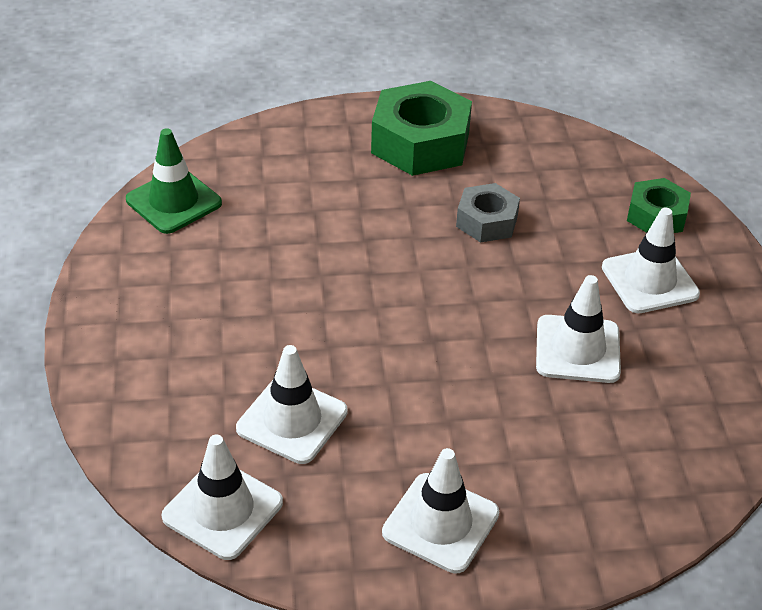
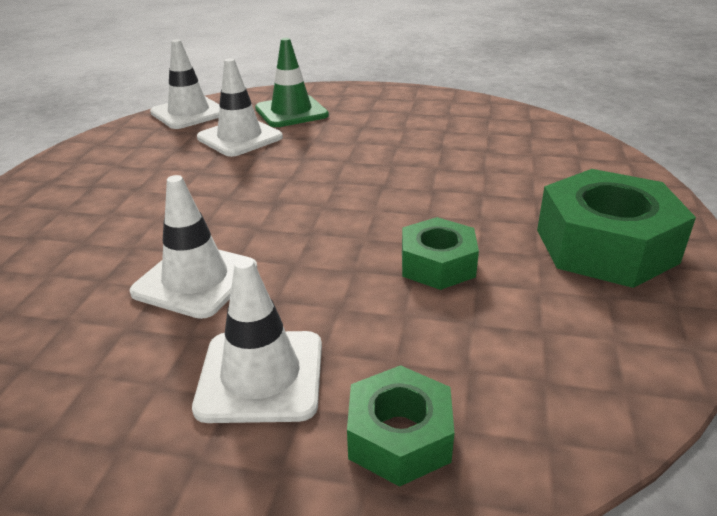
camera: 110 degrees right, 10 degrees down
(174, 201) = (510, 119): green traffic cone -> green traffic cone (291, 112)
(440, 523) = (92, 175): white traffic cone -> none
(487, 221) = (437, 264): grey nut -> green nut

